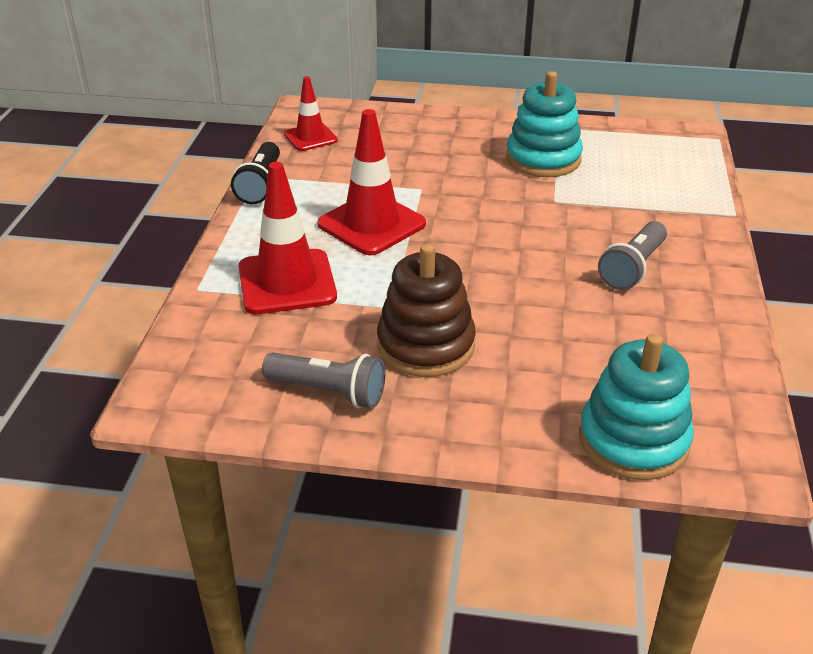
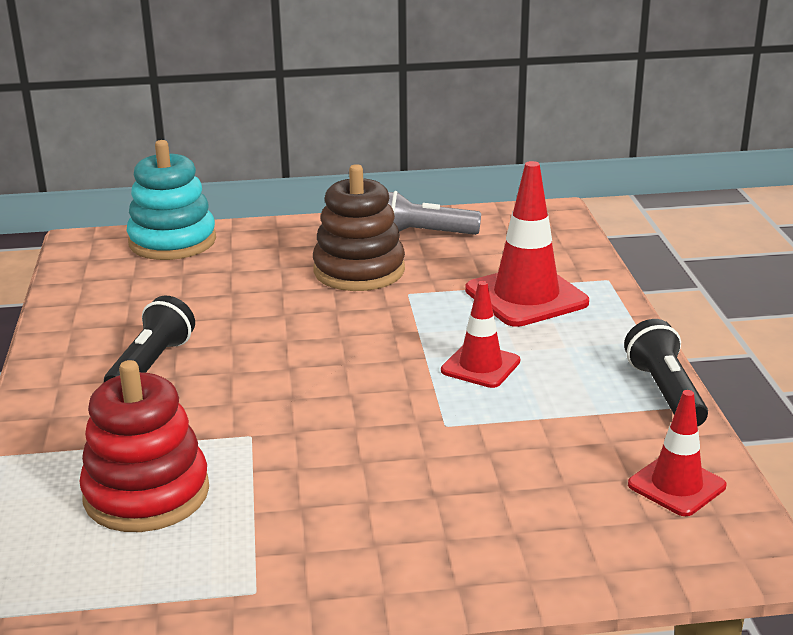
camera: 165 degrees right, 10 degrees down
(371, 224) = (480, 366): red traffic cone -> red traffic cone, size x0.60
(543, 159) = (276, 509): turquoise stacking toy -> none
(621, 178) = (146, 494): none -> red stacking toy
(632, 268) = (151, 365): grey flashlight -> black flashlight

